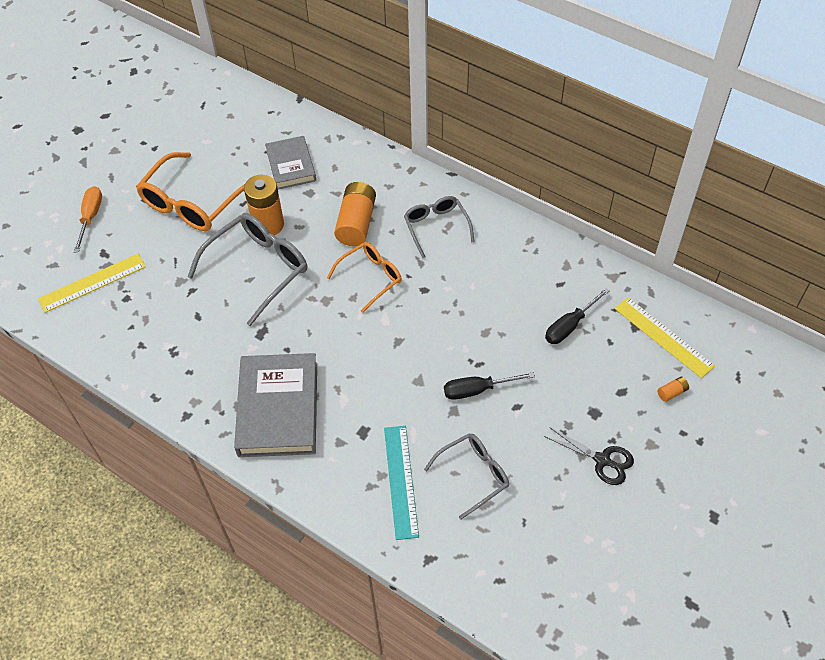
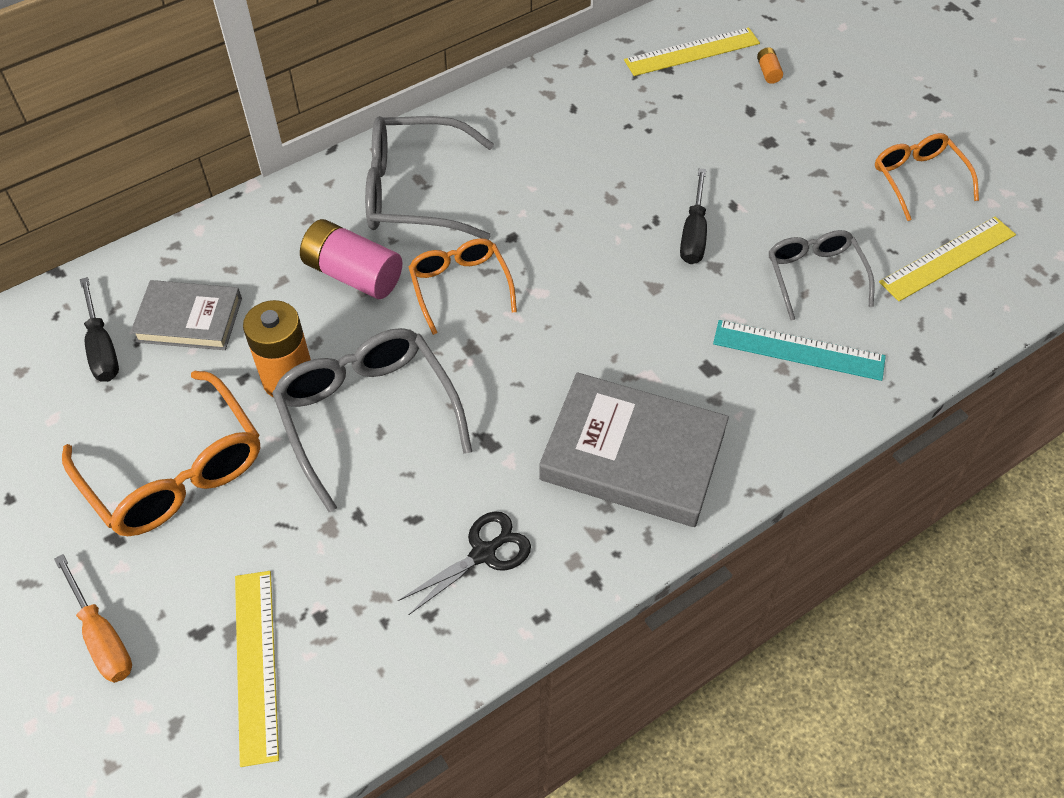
camera: 70 degrees left, 0 degrees up
(91, 217) = (102, 637): orange screwdriver -> orange screwdriver turned 150 degrees counterclockwise
(356, 223) = (353, 274): orange battery -> pink battery
(436, 227) = (414, 192): grey glasses -> grey glasses, size x1.61
(535, 562) = (947, 258): none -> yellow ruler
(569, 326) = (639, 121): black screwdriver -> black screwdriver (102, 347)
(602, 460) = (834, 157): black scissors -> black scissors (483, 553)
(610, 524) = (918, 179): none -> orange glasses

